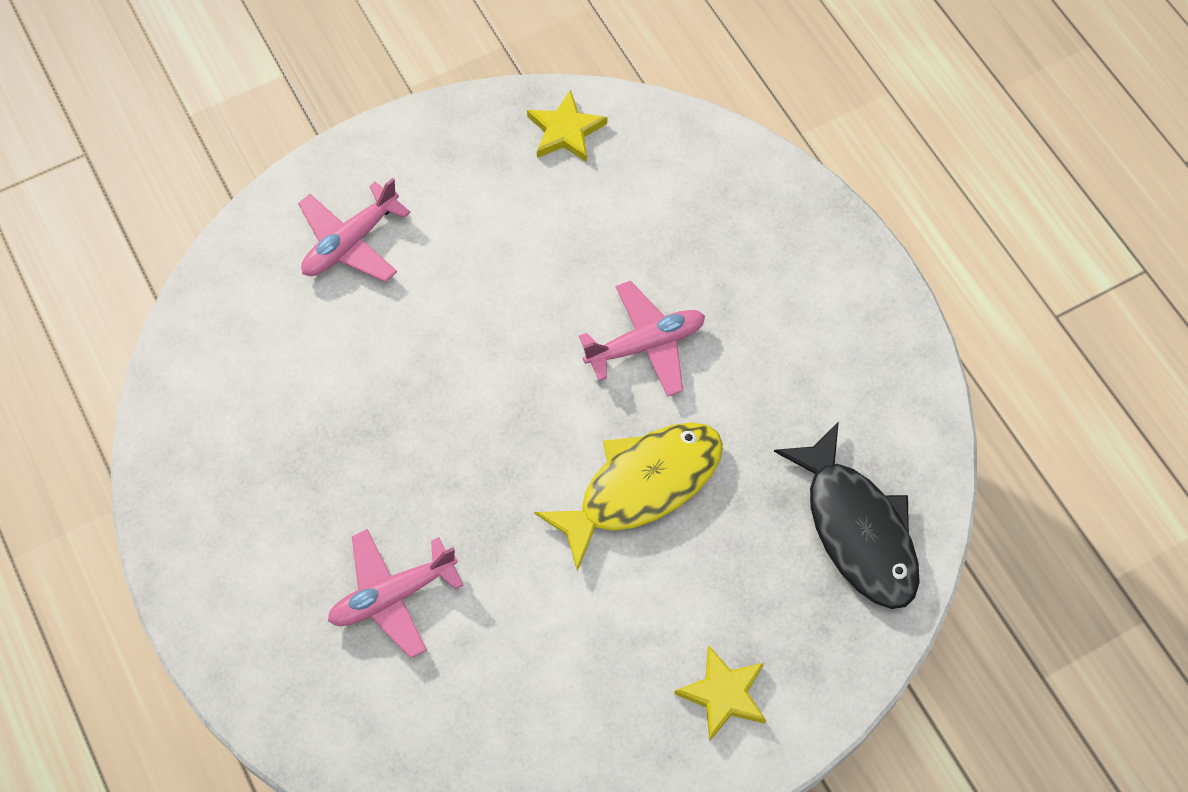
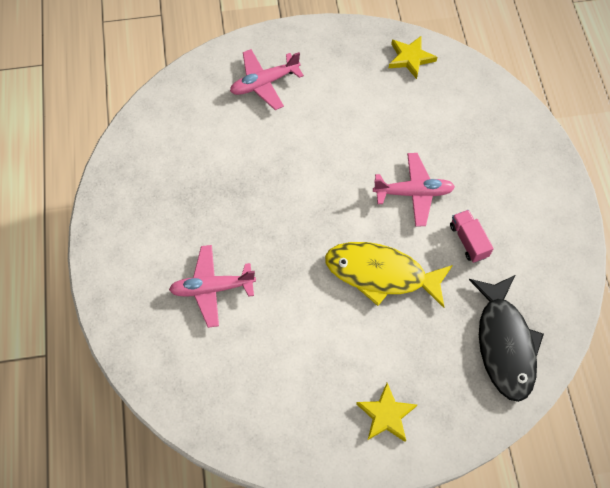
camera: 20 degrees right, 0 degrees up
(641, 486) = (381, 274): yellow fish -> yellow fish turned 150 degrees counterclockwise
(753, 392) = (468, 241): none -> pink truck

